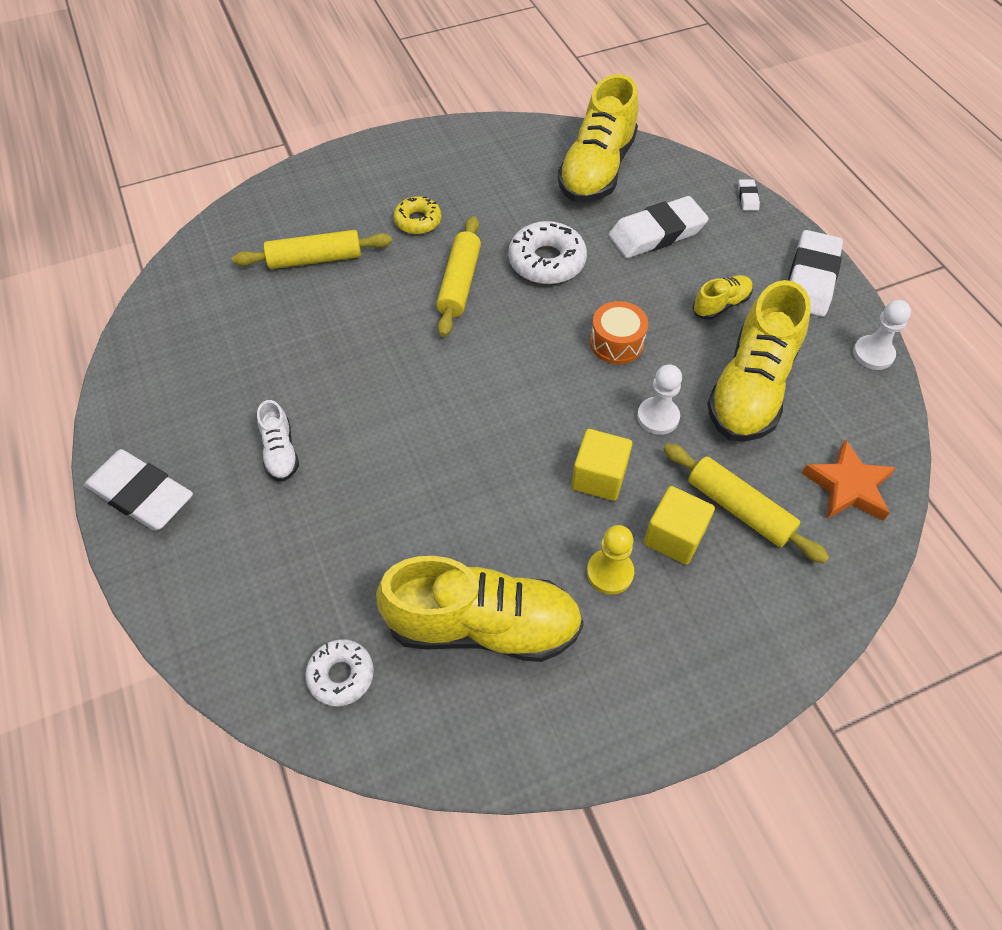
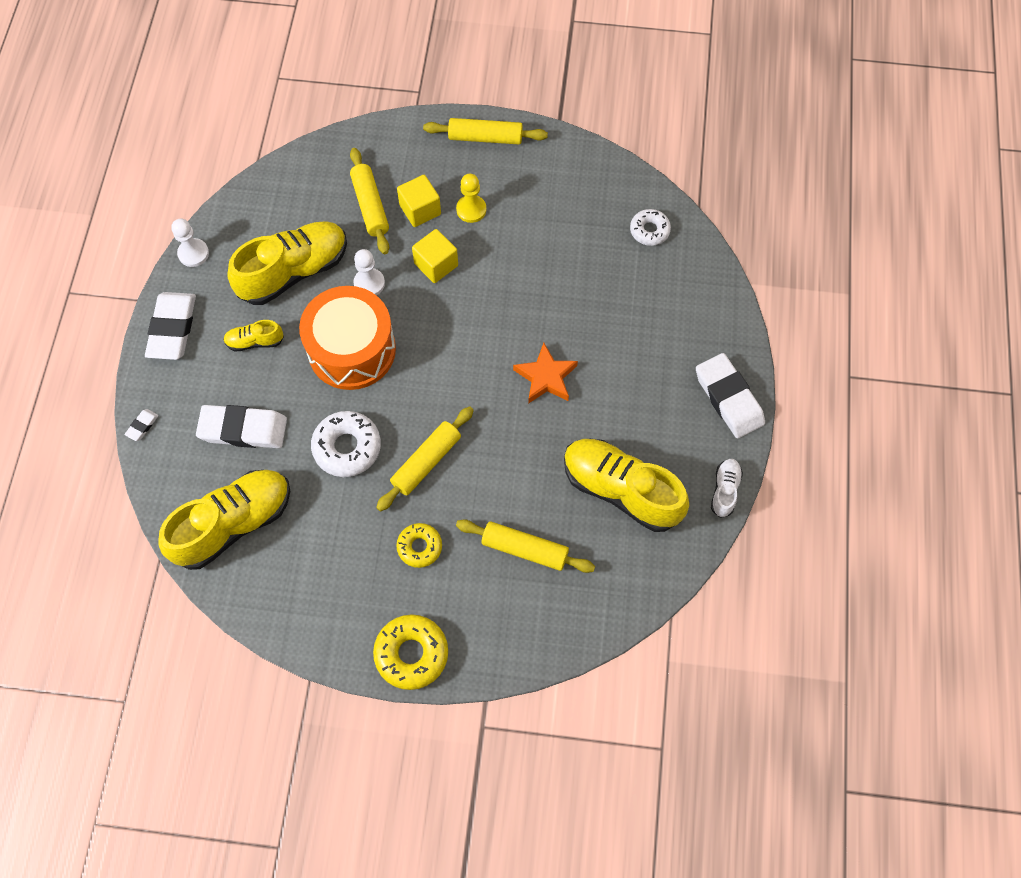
camera: 150 degrees left, 10 degrees up
(280, 452) = (626, 384): white shoe -> white shoe (724, 490)
(374, 156) = (411, 654): none -> yellow donut
(483, 626) = (559, 217): yellow shoe -> yellow shoe (621, 490)
(616, 343) = (352, 350): orange drum -> orange drum, size x2.04
(673, 700) = (485, 137): none -> yellow rolling pin
(811, 279) = (172, 328): white eraser -> white eraser turned 45 degrees counterclockwise
(848, 486) = (297, 186): orange star -> orange star (546, 377)

